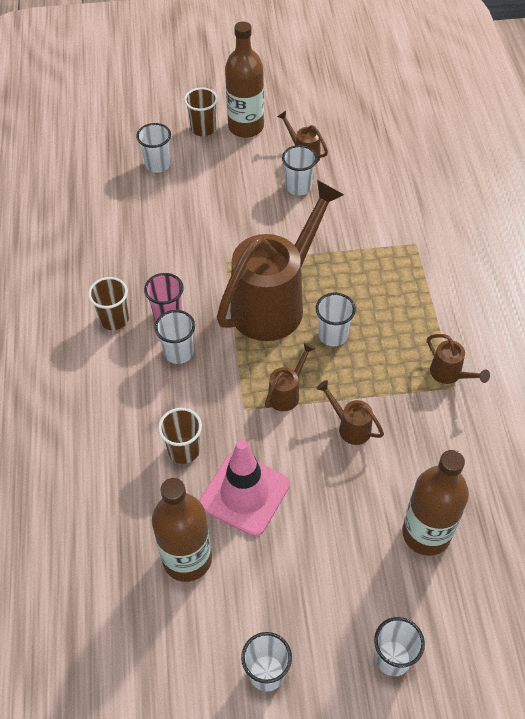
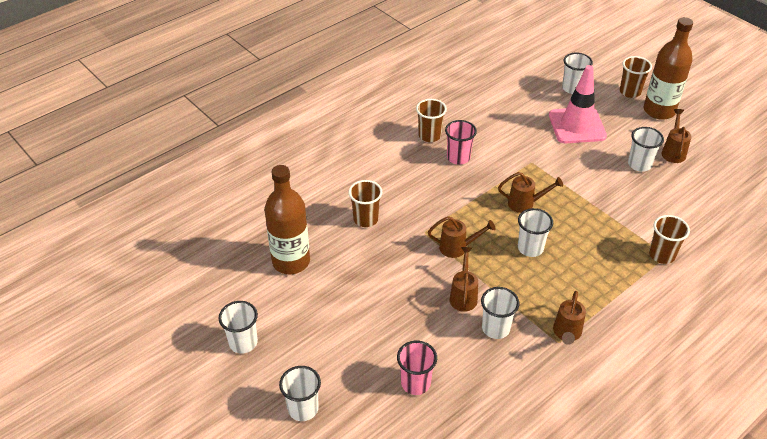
camera: 55 degrees right, 10 degrees down
(178, 352) = (435, 178): white cup -> white cup (496, 328)
(244, 494) = (360, 265): pink traffic cone -> pink traffic cone (577, 126)
(275, 302) = (525, 204): brown watering can -> brown watering can, size x0.41
(413, 247) = (661, 255): none -> brown cup
(426, 534) = (415, 383): brown bottle -> pink cup

